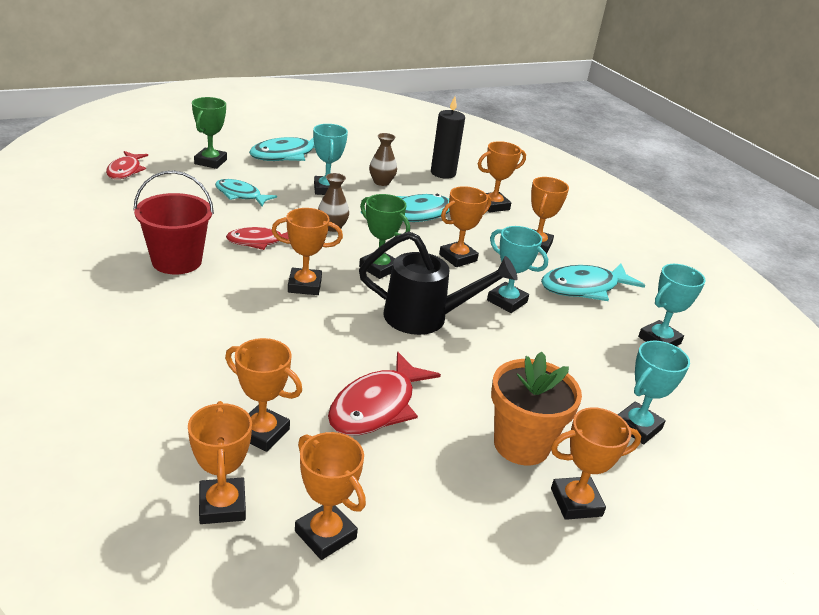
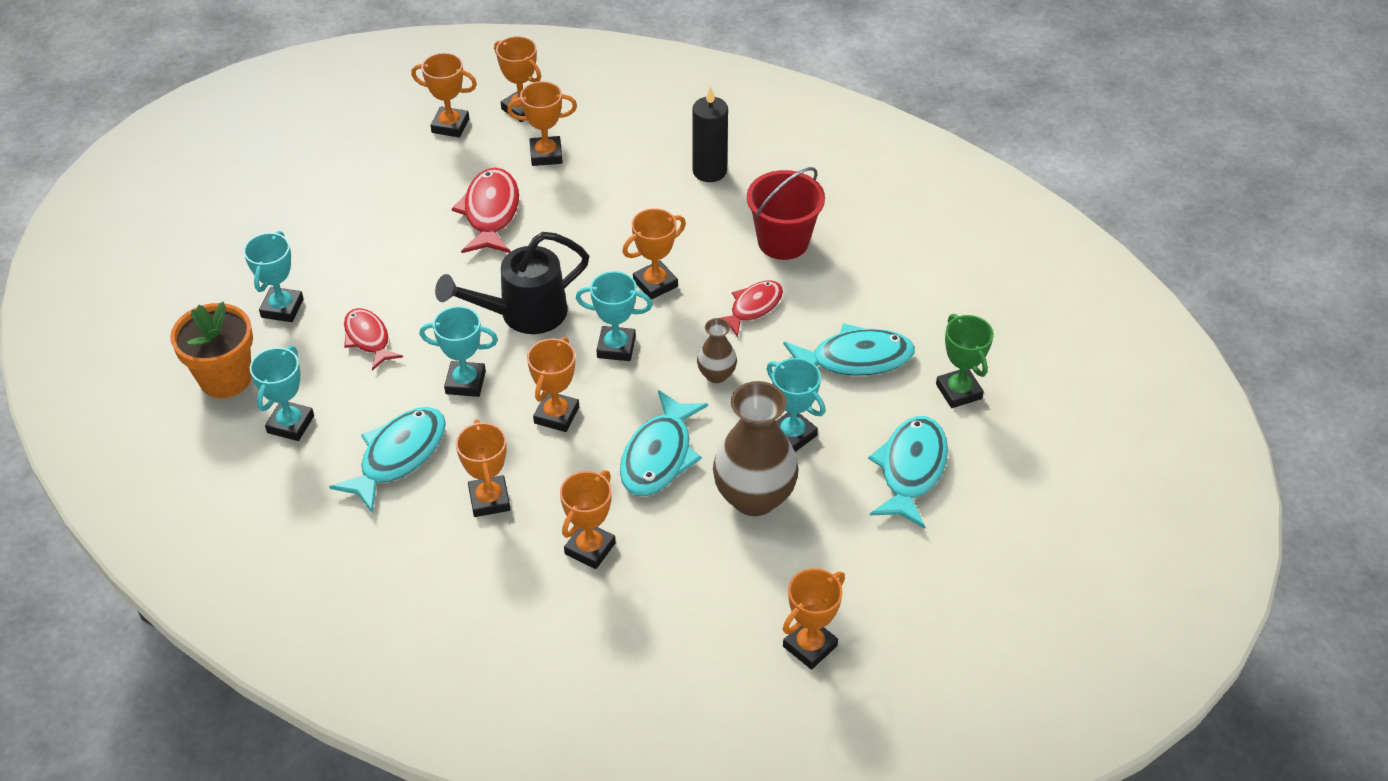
camera: 150 degrees right, 15 degrees up
(125, 171) = (1000, 315): red fish -> red fish (368, 338)
(240, 195) = (855, 359): turquoise fish -> turquoise fish, size x1.53
(379, 268) = (616, 347): green trophy -> turquoise trophy
(381, 182) = (754, 497): brown vase -> brown vase, size x1.98
(443, 173) = (707, 581): black candle -> black candle (709, 171)
(521, 444) = (367, 242): orange flower pot -> orange flower pot (225, 378)
(576, 502) = (307, 223): orange trophy -> orange trophy (810, 646)

